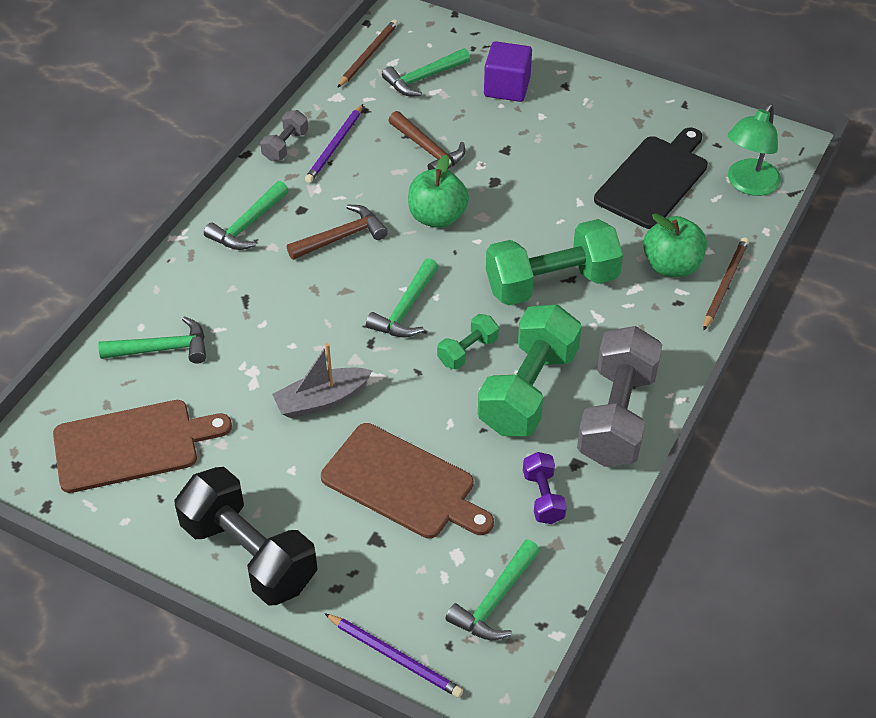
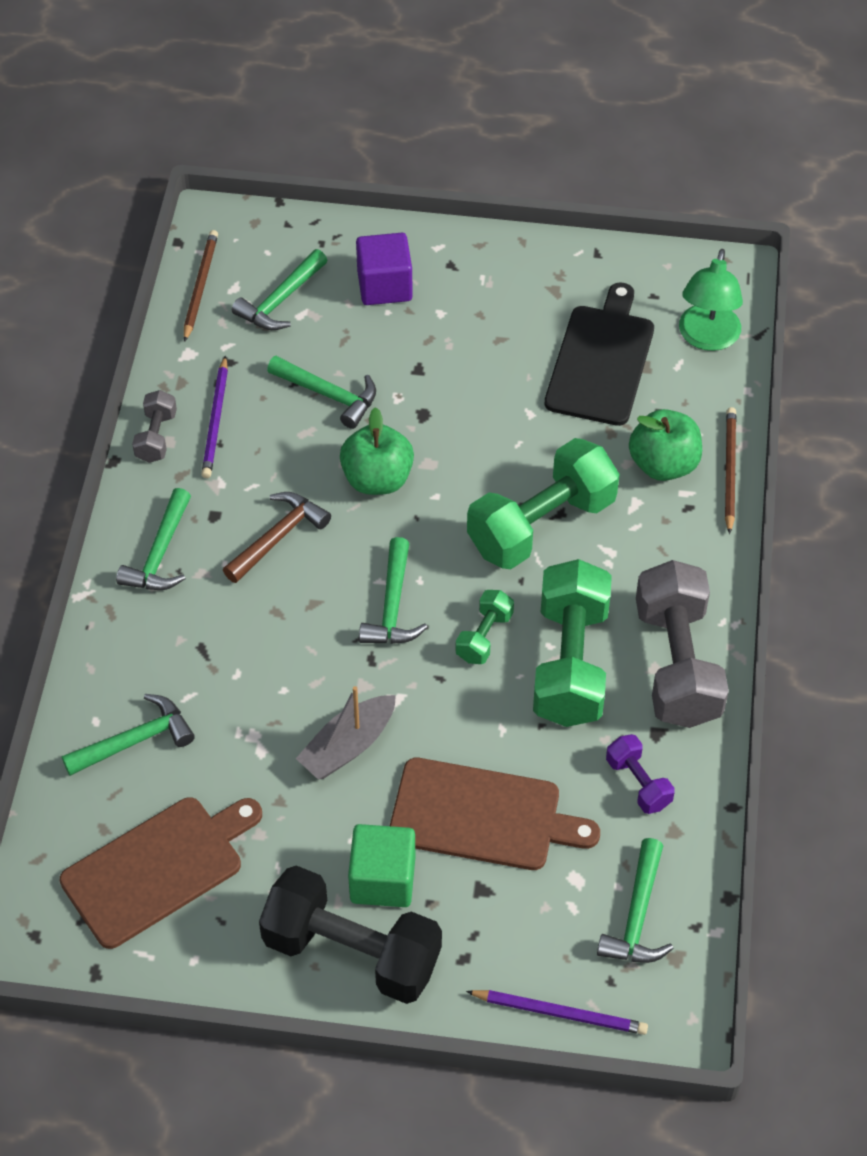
camera: 20 degrees left, 5 degrees up
(300, 507) = (382, 879): none -> green cube
(428, 150) = (329, 395): brown hammer -> green hammer

